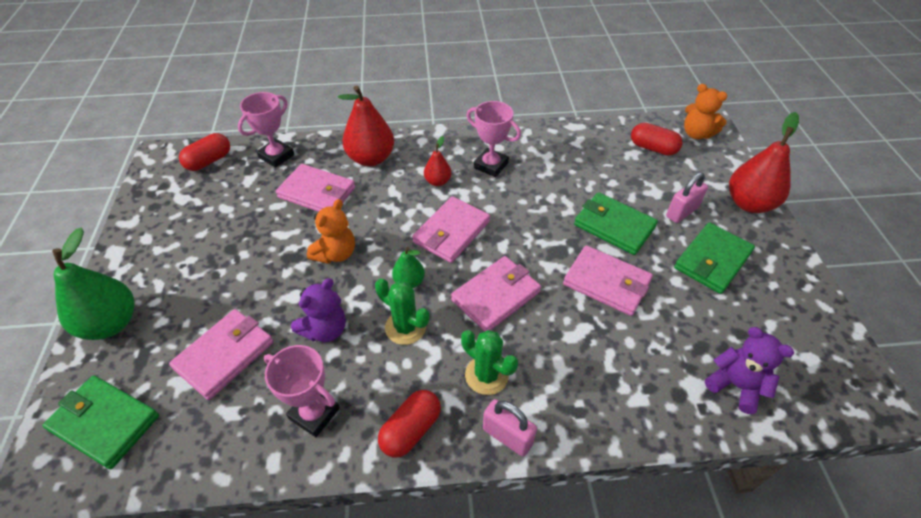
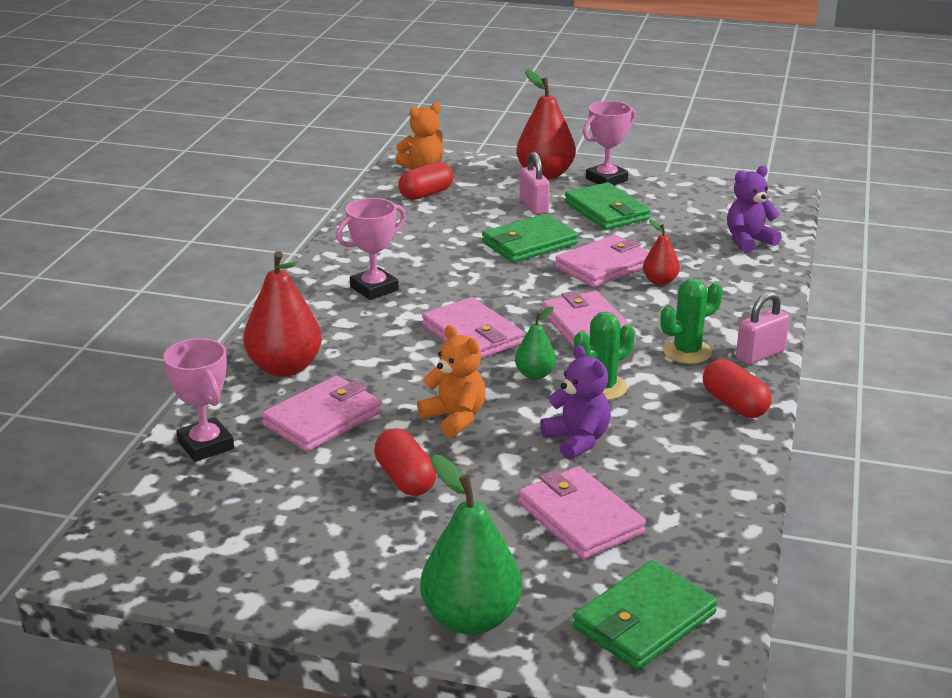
camera: 70 degrees left, 20 degrees down
(209, 161) = (158, 511): red capsule -> red capsule (405, 479)
(314, 413) = (692, 460): pink trophy -> pink trophy (606, 179)
(437, 181) = (375, 328): red pear -> red pear (660, 281)

